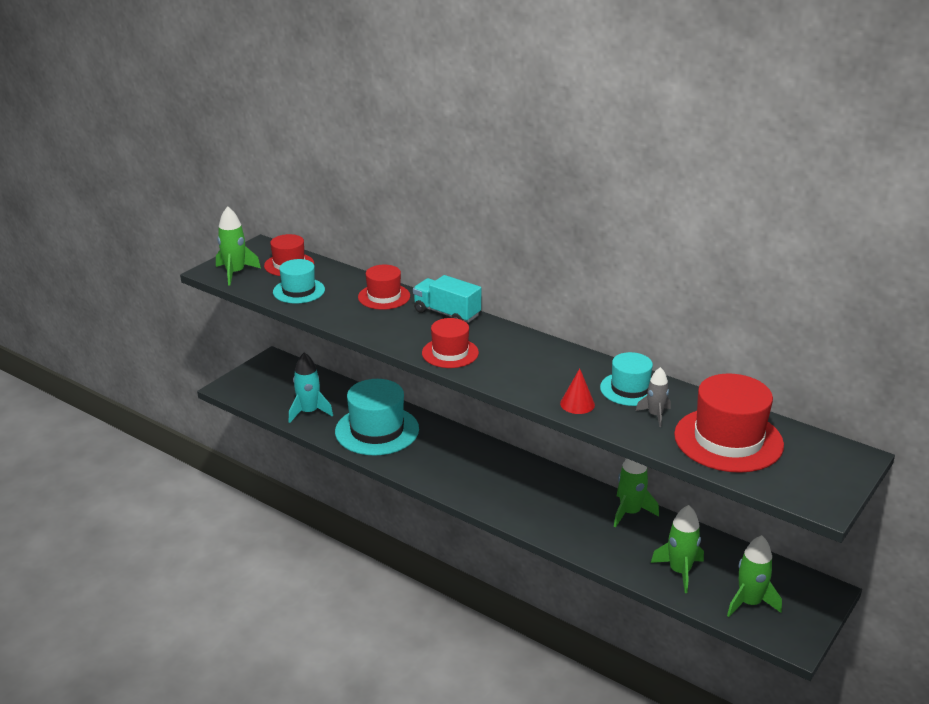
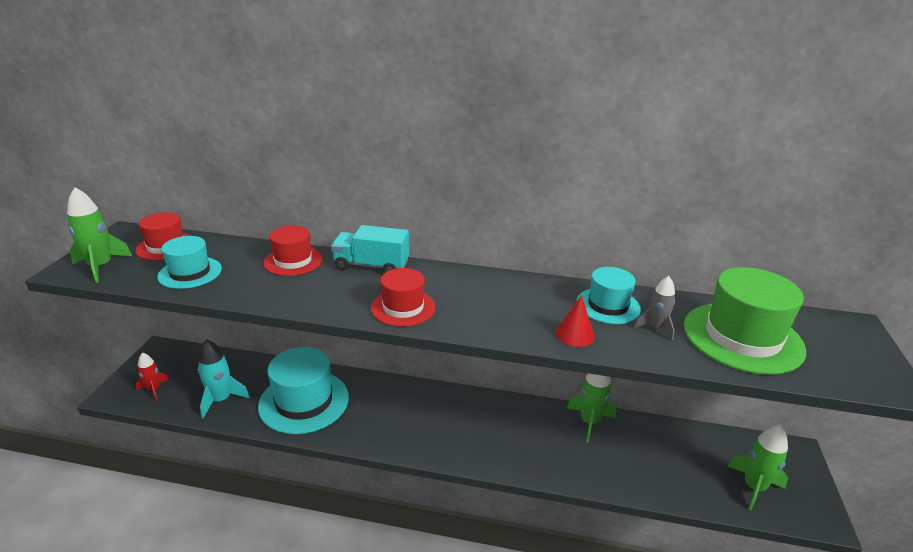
camera: 25 degrees left, 0 degrees up
(258, 391) = (154, 390): none -> red rocket
(679, 571) = (674, 473): green rocket -> none
(728, 440) = (742, 337): red hat -> green hat

